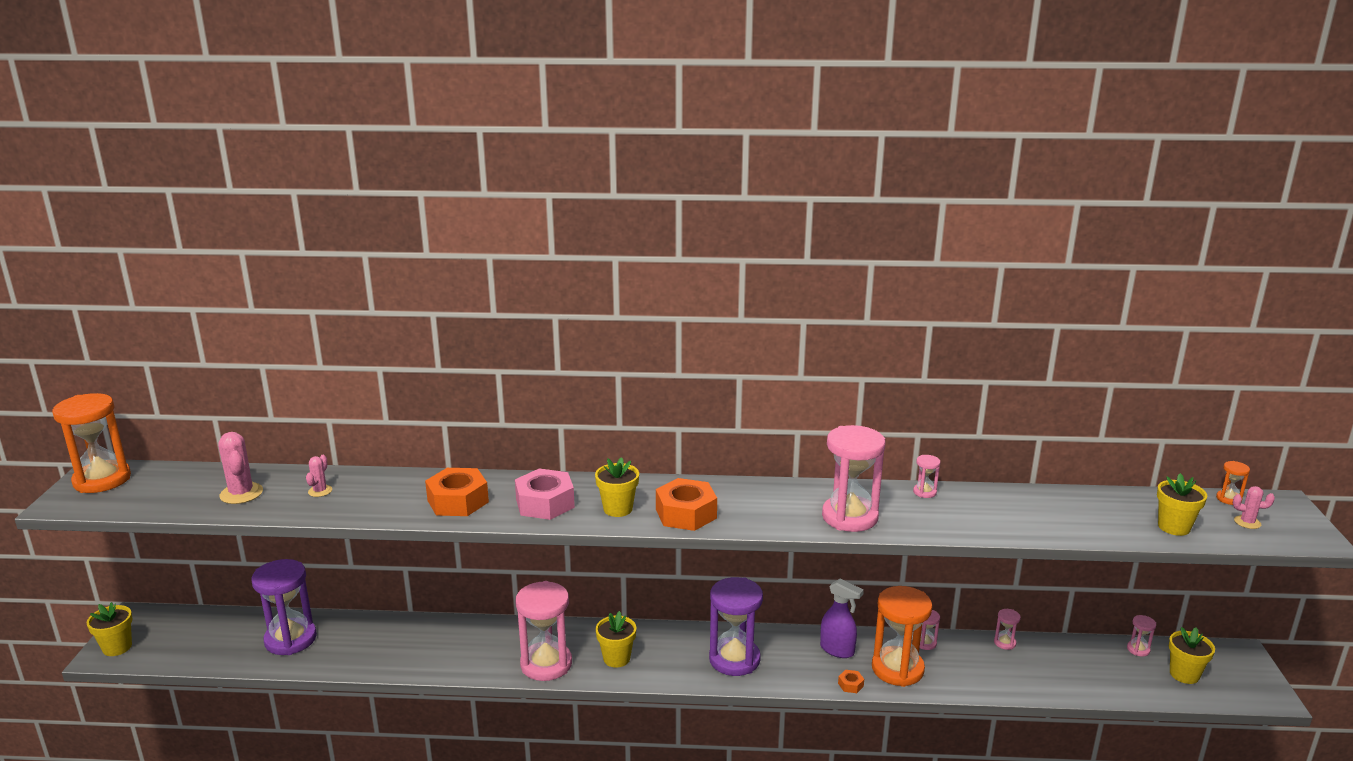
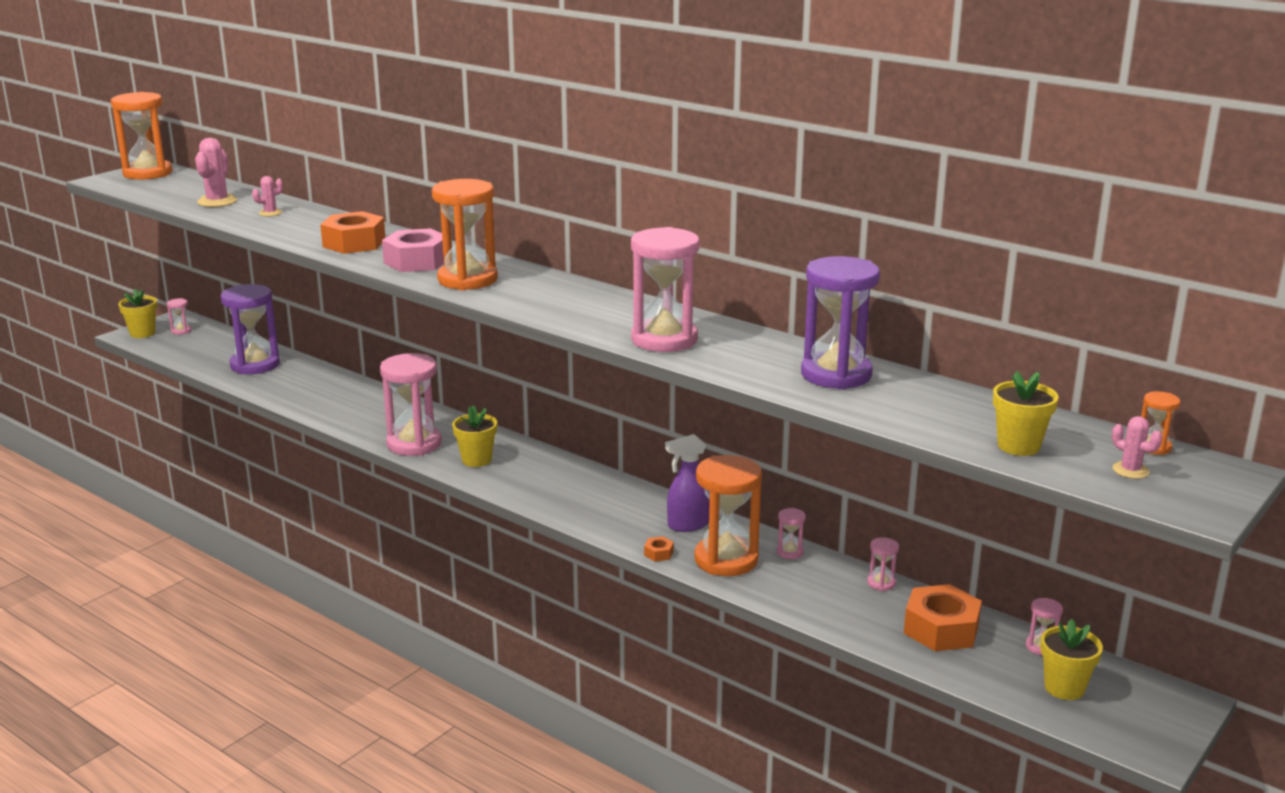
camera: 35 degrees right, 0 degrees up
(618, 509) = (467, 280): yellow flower pot -> orange hourglass
(686, 513) = (518, 297): orange nut -> orange nut (941, 629)
(734, 659) = (578, 497): purple hourglass -> purple hourglass (836, 375)
(837, 650) = (688, 525): purple spray bottle -> purple spray bottle turned 90 degrees clockwise
(924, 492) = (781, 344): pink hourglass -> pink hourglass (181, 331)

